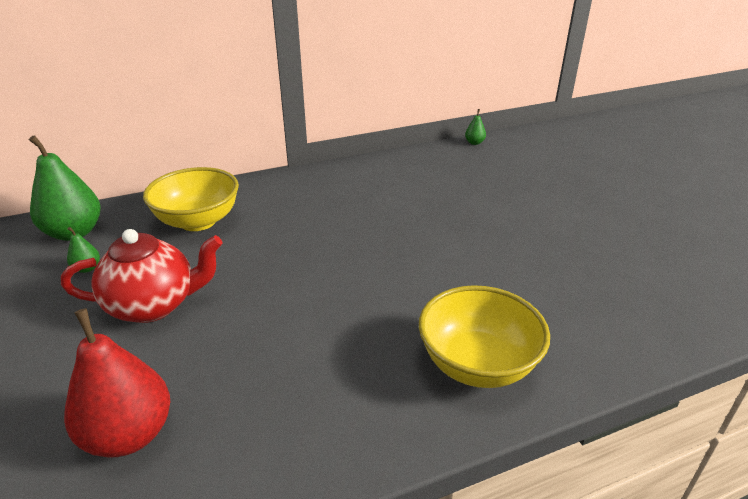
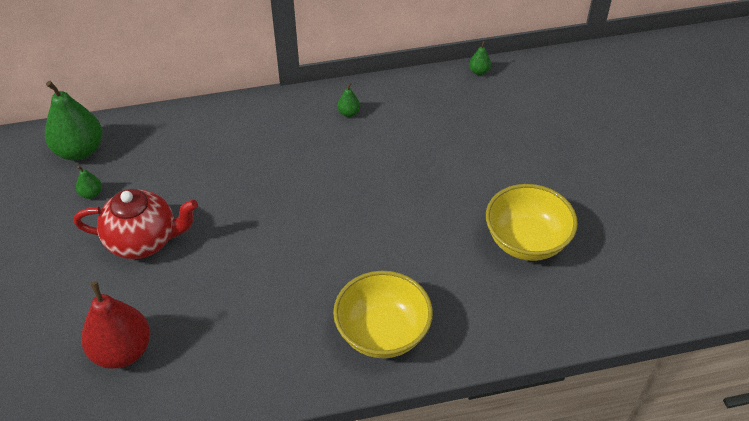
camera: 10 degrees right, 15 degrees up
(198, 221) = (186, 150): yellow bowl -> yellow bowl (526, 241)
(363, 179) = (349, 113): none -> green pear

